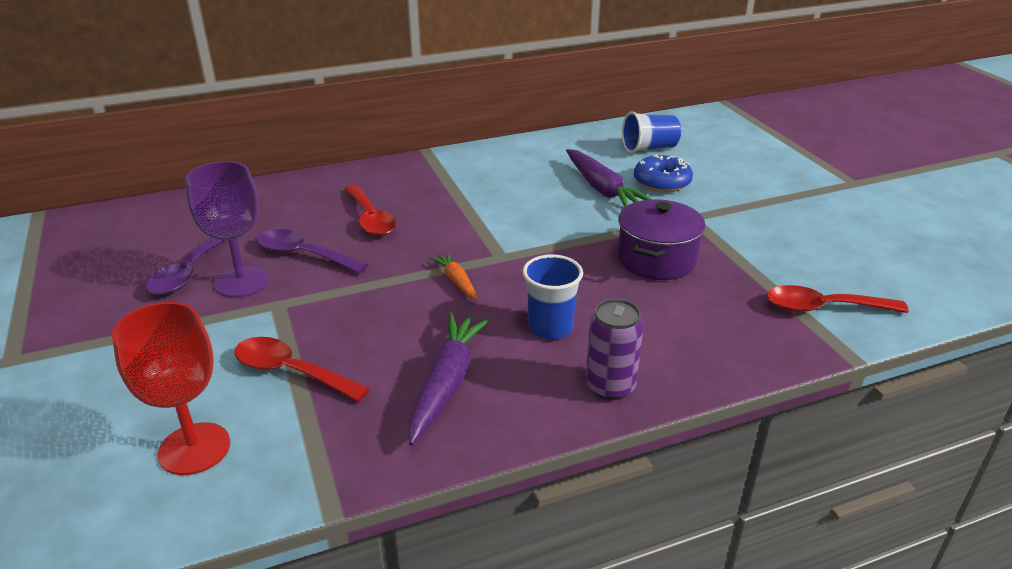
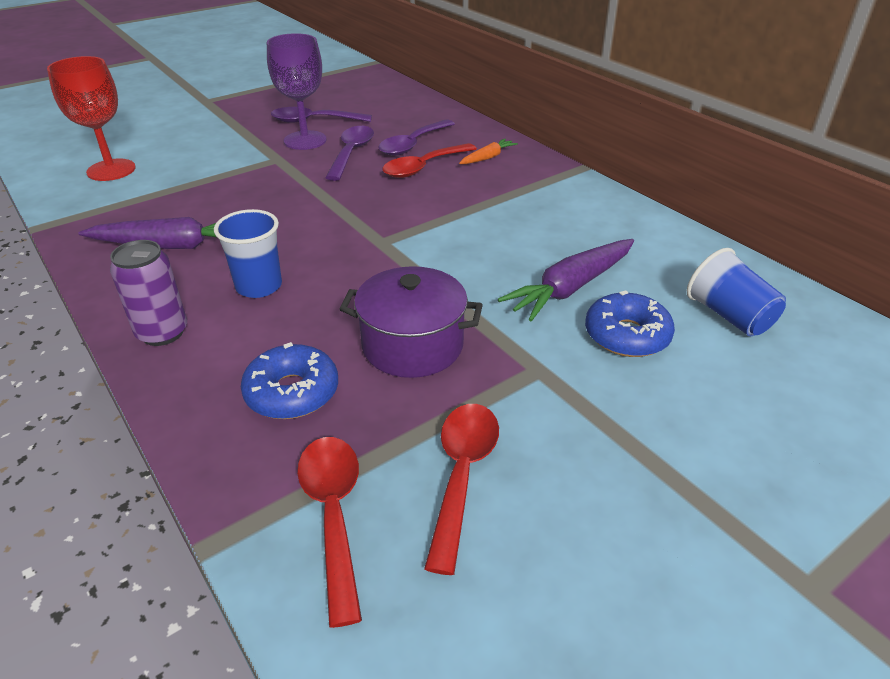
camera: 75 degrees right, 5 degrees up
(291, 372) = (191, 182): red spoon -> red spoon (462, 474)
(314, 218) = (413, 144): none -> purple spoon
(456, 281) = (329, 225): orange carrot -> orange carrot (488, 157)
(704, 317) = (292, 392): none -> blue donut

